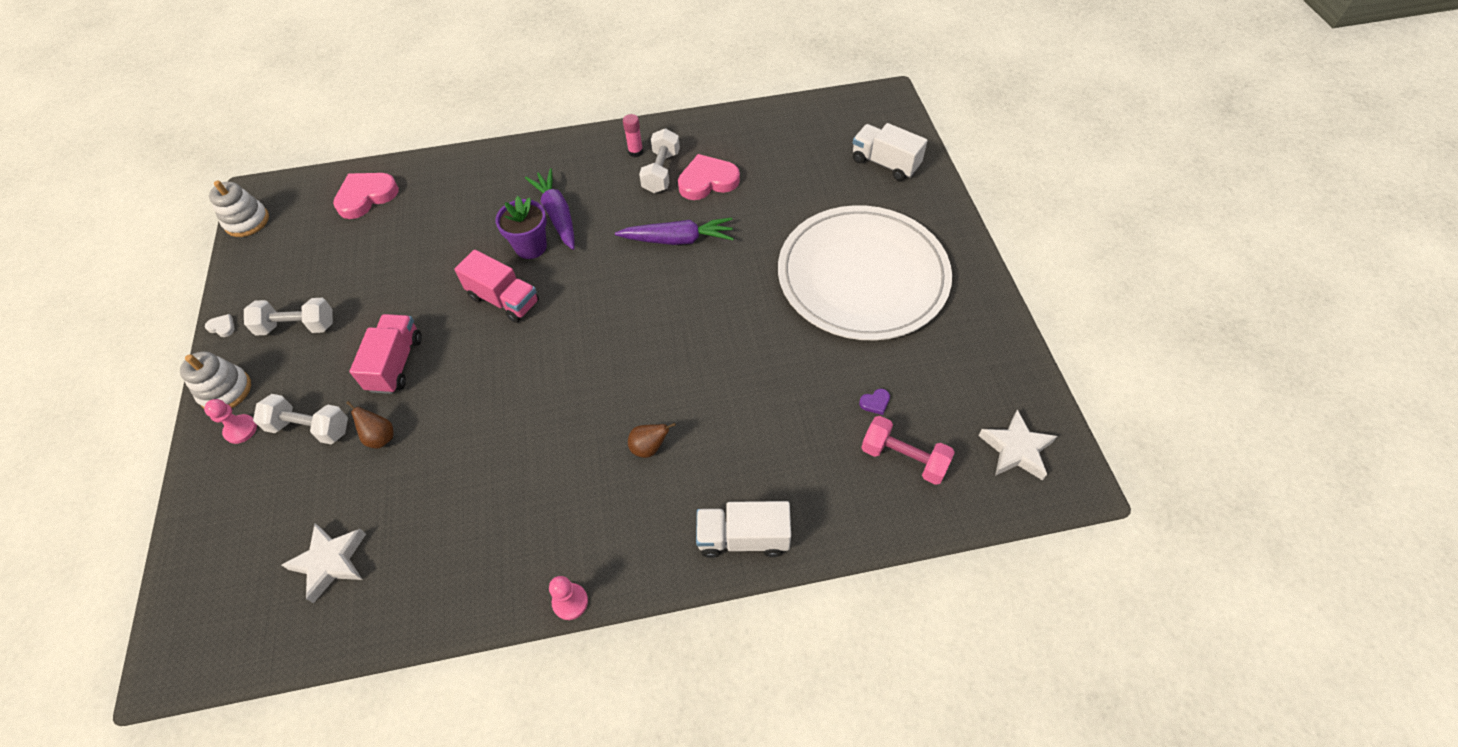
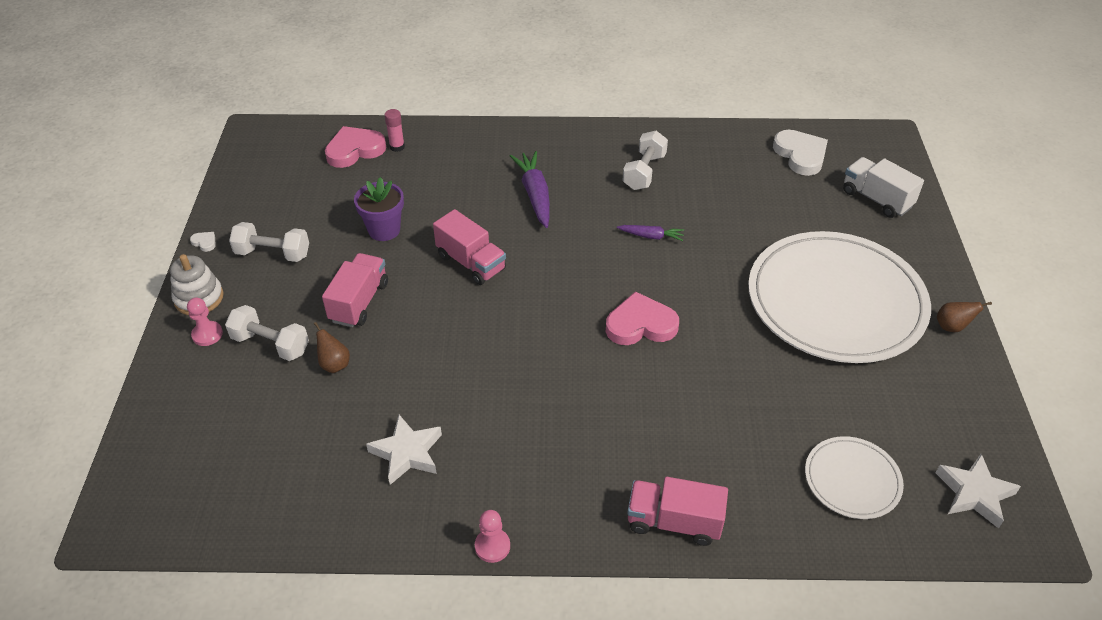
camera: 10 degrees right, 10 degrees down
(247, 221) = (241, 154): white stacking toy -> none
(330, 562) = (271, 465): white star -> white star (407, 453)
(531, 247) = (504, 219): purple flower pot -> purple flower pot (384, 230)
(635, 152) = (621, 150): pink glue stick -> pink glue stick (397, 147)
(649, 447) = (592, 421): brown pear -> brown pear (952, 327)
(678, 239) = (651, 236): purple carrot -> purple carrot, size x0.56
(707, 181) = (689, 187): pink heart -> pink heart (640, 324)
(743, 538) = (674, 522): white truck -> pink truck
(808, 129) = (800, 155): none -> white heart
(875, 402) = (830, 422): purple heart -> none
(904, 458) = (852, 479): pink dumbbell -> white plate

